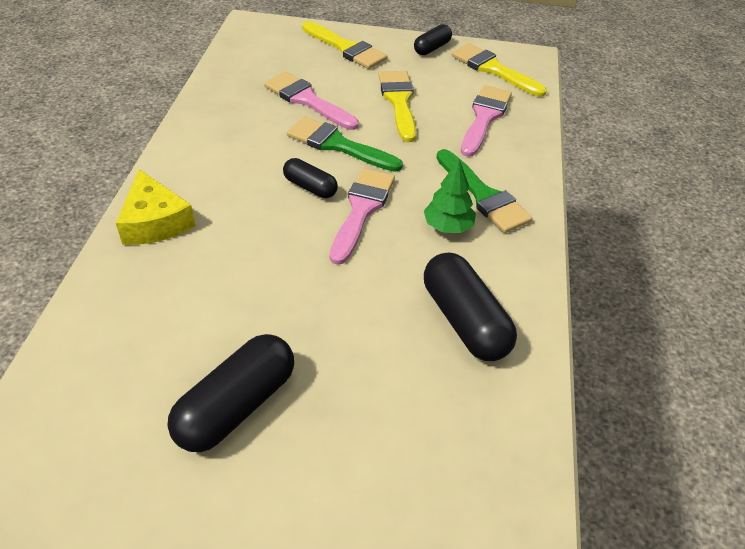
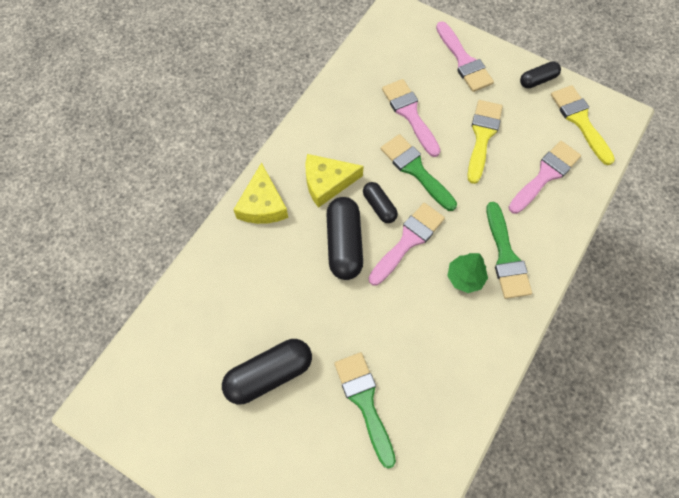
camera: 25 degrees right, 20 degrees up
(233, 180) = (327, 182): none -> yellow cheese
(346, 48) = (464, 61): yellow brush -> pink brush
(388, 394) = (364, 402): none -> green brush
(464, 321) = (439, 364): black capsule -> black capsule (344, 244)

